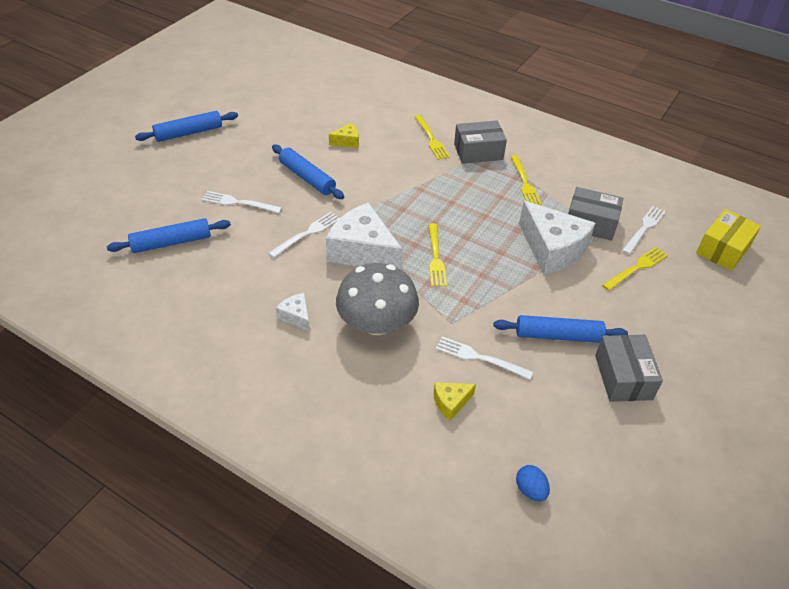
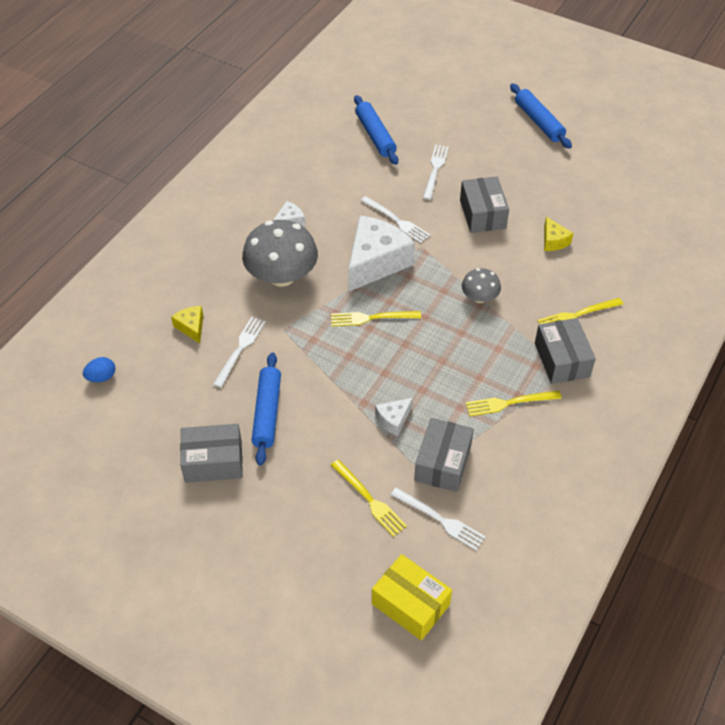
camera: 90 degrees right, 5 degrees up
(307, 178) = (482, 214): blue rolling pin -> grey box
(411, 188) = (479, 297): none -> grey mushroom
(552, 249) = (393, 420): white cheese -> white cheese, size x0.46

